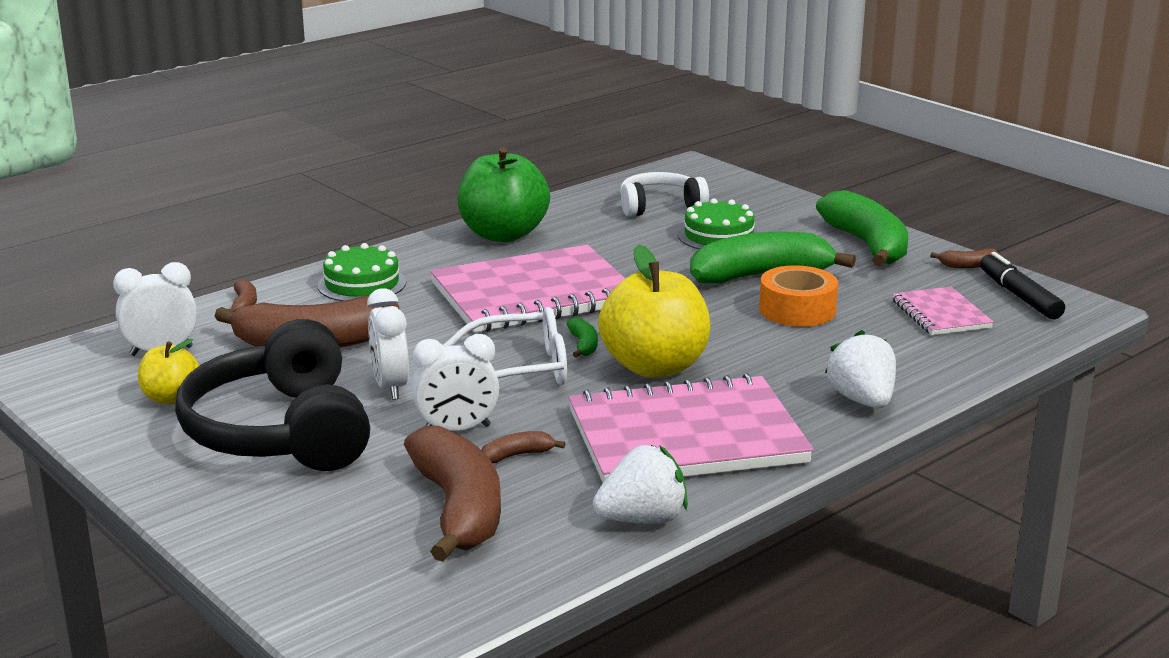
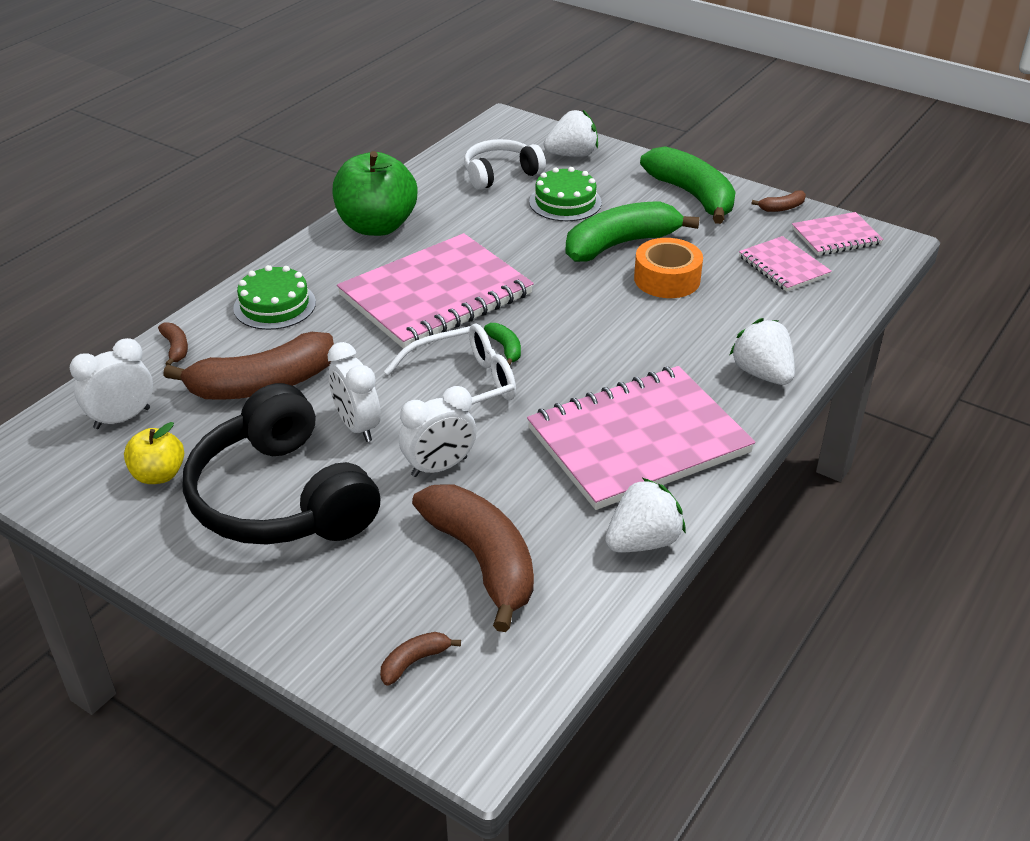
camera: 15 degrees left, 15 degrees up
(517, 455) = (505, 488): brown banana -> brown banana (414, 661)
(654, 367) = (577, 364): yellow apple -> none
(749, 199) = (572, 155): none -> white strawberry
(1019, 296) = (836, 236): black marker -> pink notebook

